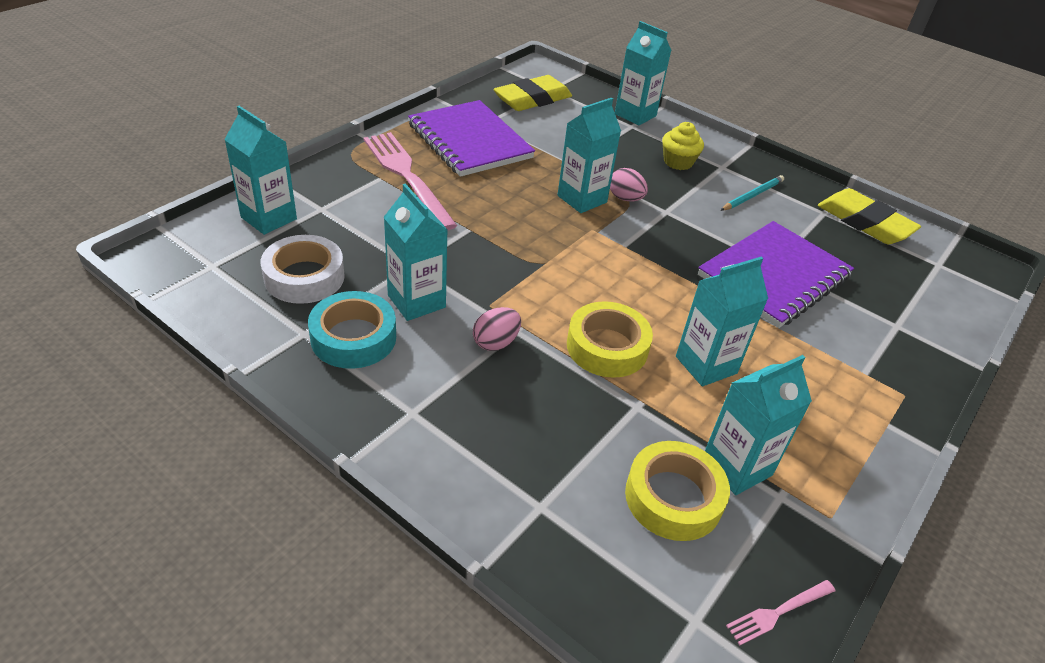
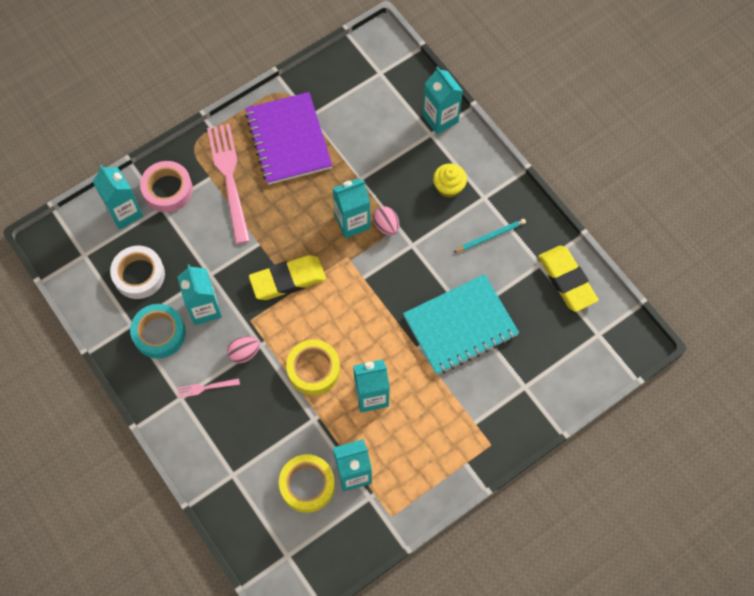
camera: 20 degrees right, 25 degrees up
(325, 192) = (167, 190): none -> pink tape
(532, 99) = (359, 86): yellow eraser -> yellow eraser (288, 280)
(774, 276) = (460, 326): purple notebook -> turquoise notebook
(777, 613) = (331, 562): pink fork -> pink fork (205, 388)

